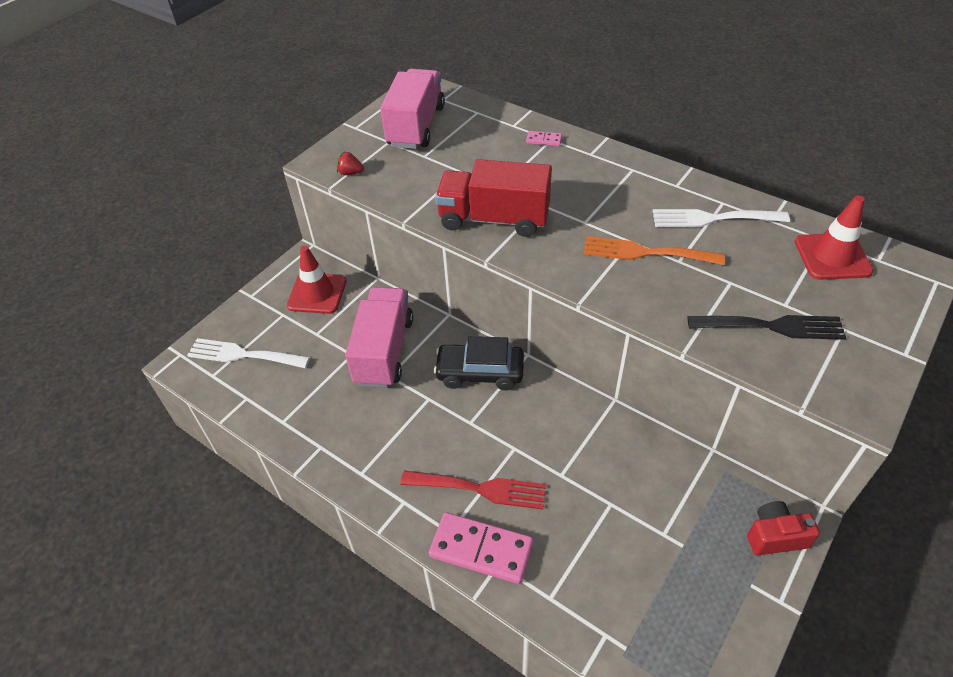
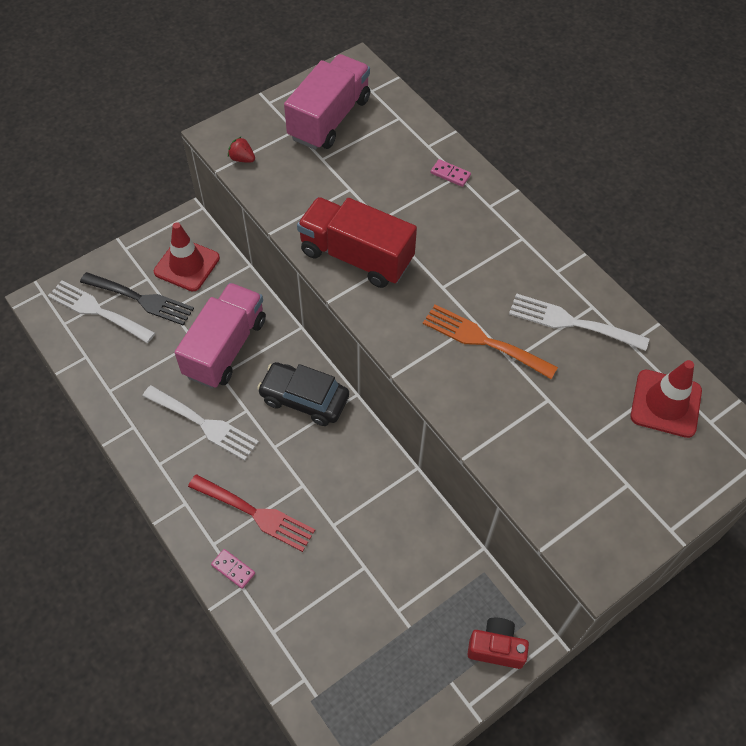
camera: 15 degrees right, 10 degrees up
(392, 423) = (204, 424): none -> white fork
(481, 549) = (233, 569): pink domino -> pink domino, size x0.47
(772, 326) = (560, 460): black fork -> black fork (141, 299)

